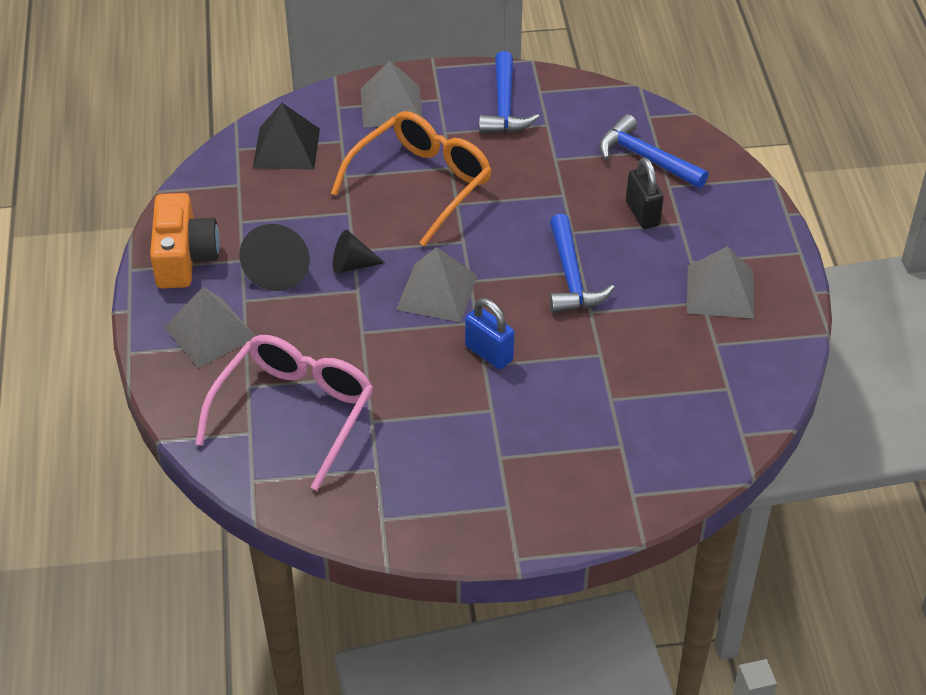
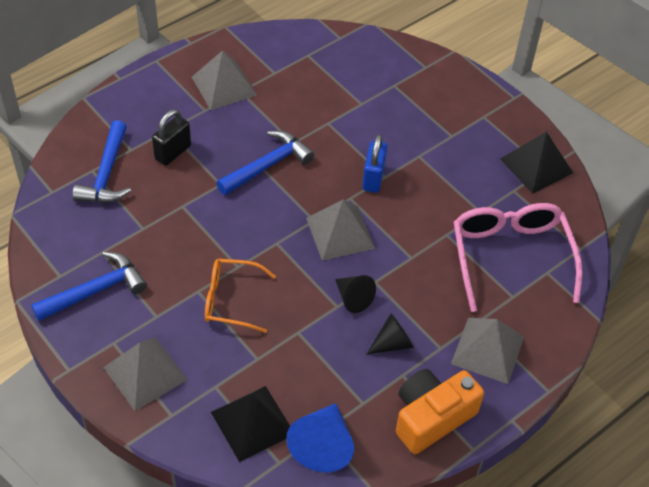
camera: 125 degrees left, 5 degrees up
(226, 179) = (323, 445): none -> blue cone
(279, 269) = (393, 343): black cone -> black cone, size x0.65
(294, 412) = (510, 256): pink glasses -> pink glasses turned 90 degrees clockwise
(394, 512) = (536, 166): none -> black pyramid
(422, 183) = (231, 300): orange glasses -> orange glasses, size x0.62

